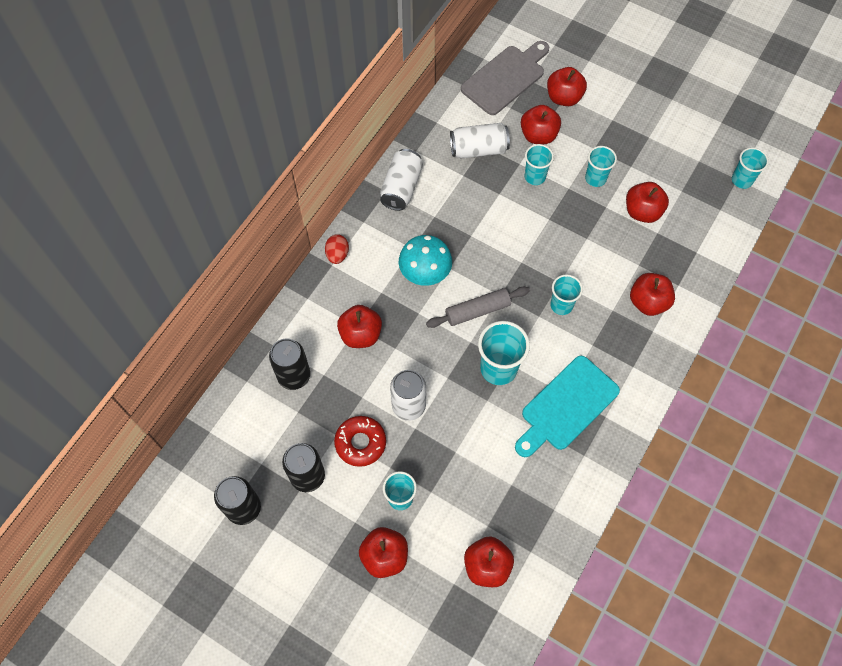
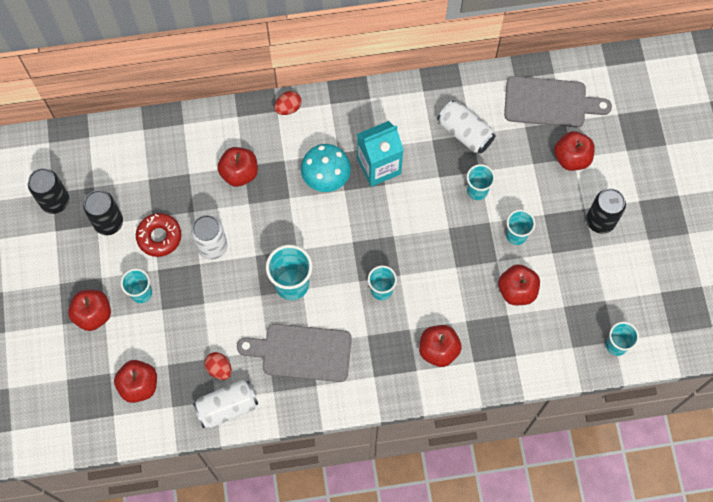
camera: 50 degrees right, 5 degrees up
(294, 376) = (172, 155): black can -> black can (600, 221)
(401, 187) = (382, 106): white can -> white can (227, 407)
(451, 228) = (379, 166): none -> turquoise carton
(477, 311) = (326, 236): grey rolling pin -> none
(527, 484) = (219, 369): none -> red egg
(538, 135) = (518, 165): red apple -> none
(566, 406) = (301, 352): turquoise cutting board -> grey cutting board

